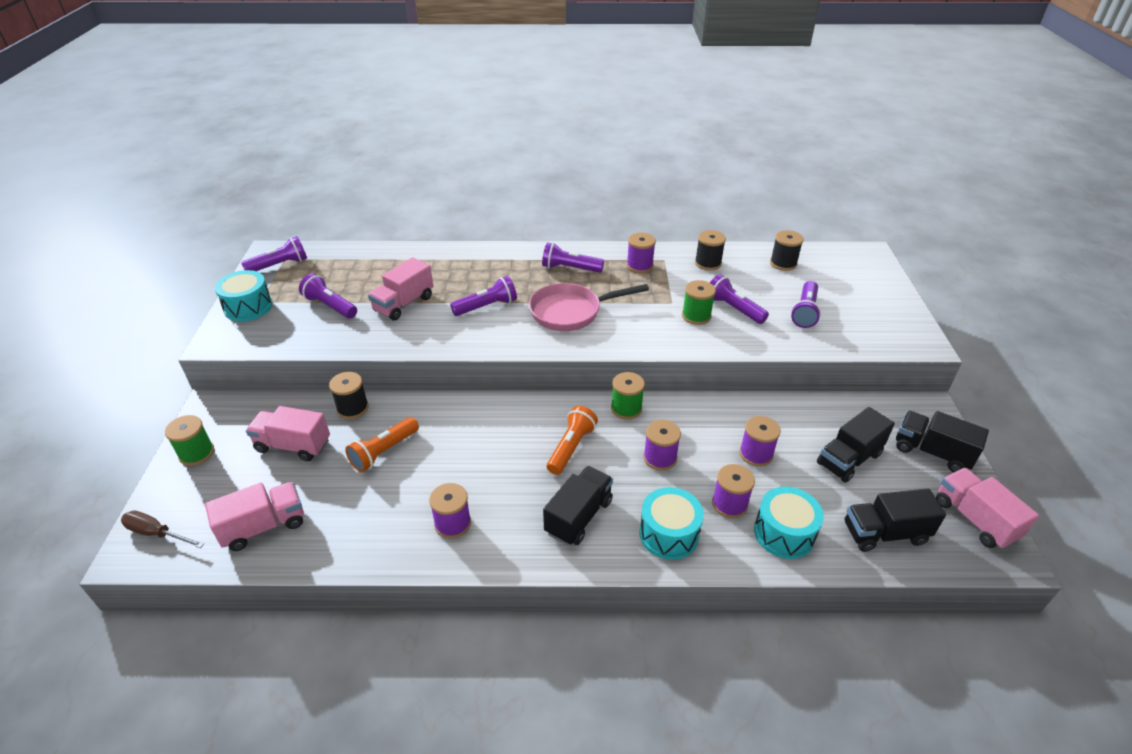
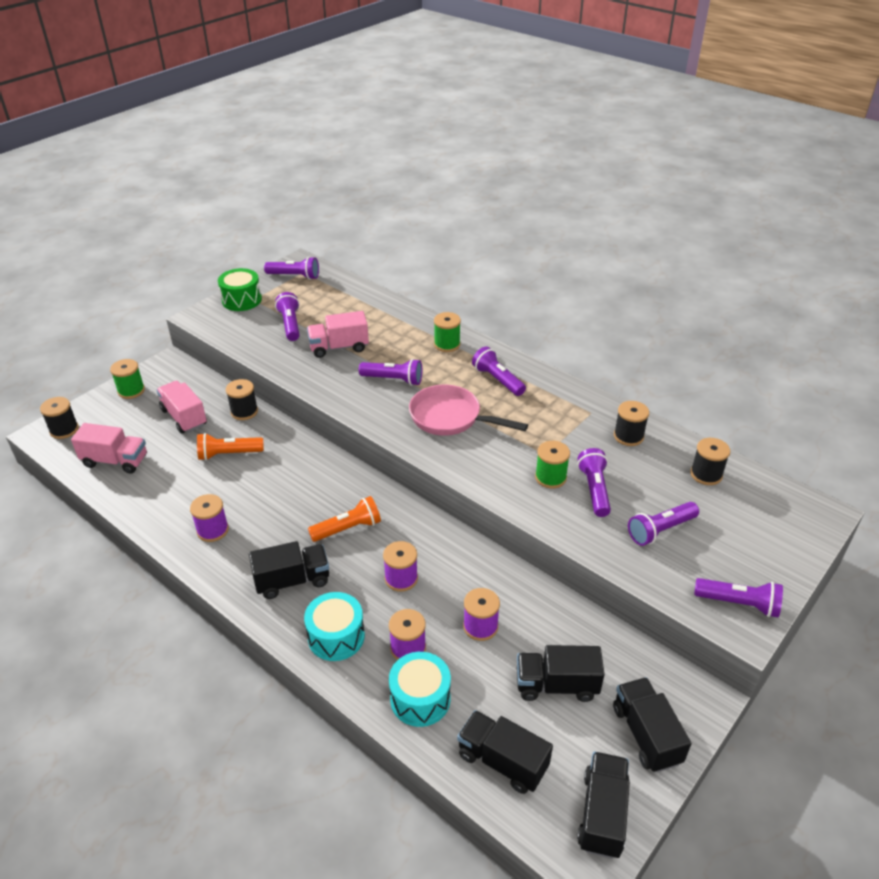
camera: 40 degrees right, 0 degrees up
(157, 533) = (64, 430): brown screwdriver -> black spool
(248, 307) = (242, 300): turquoise drum -> green drum
(626, 408) = (424, 525): green spool -> green spool (447, 344)
(639, 266) = (561, 407): purple spool -> none
(901, 330) = (739, 603): none -> purple flashlight
(974, 519) = (602, 814): pink truck -> black truck

